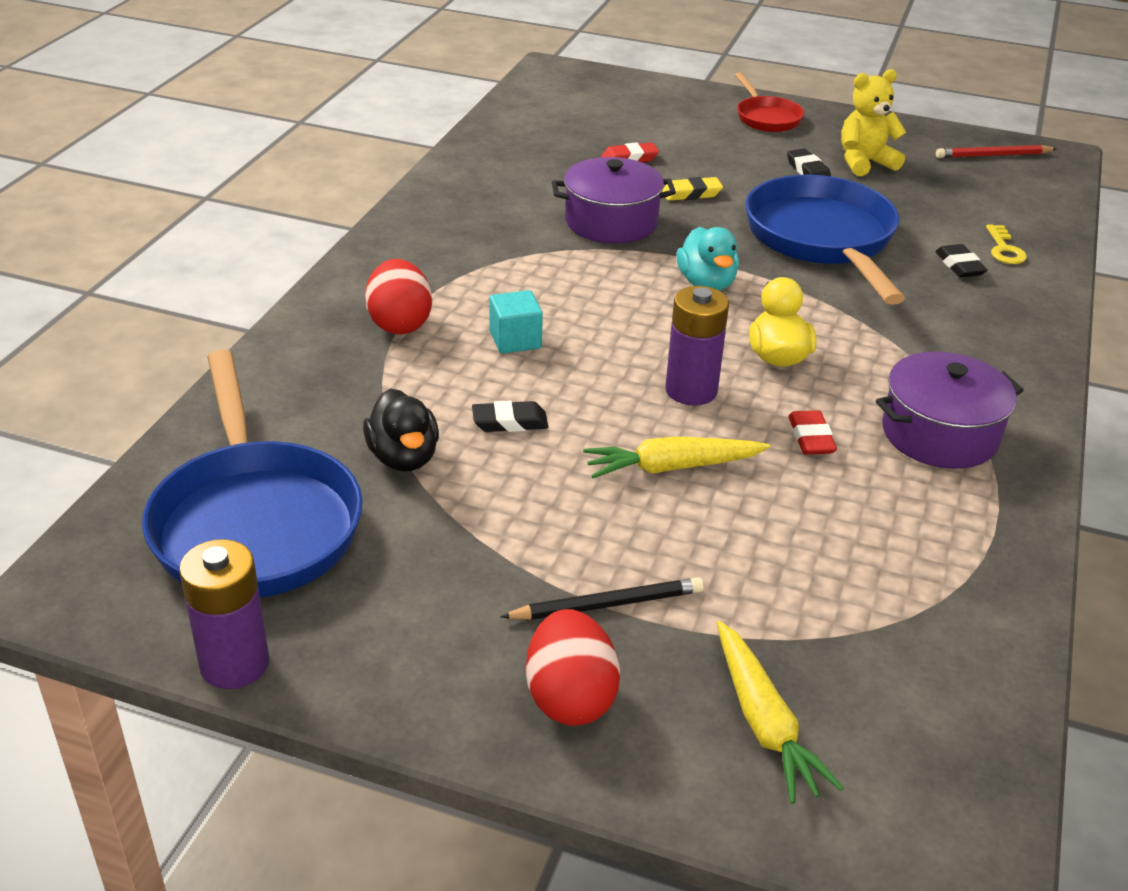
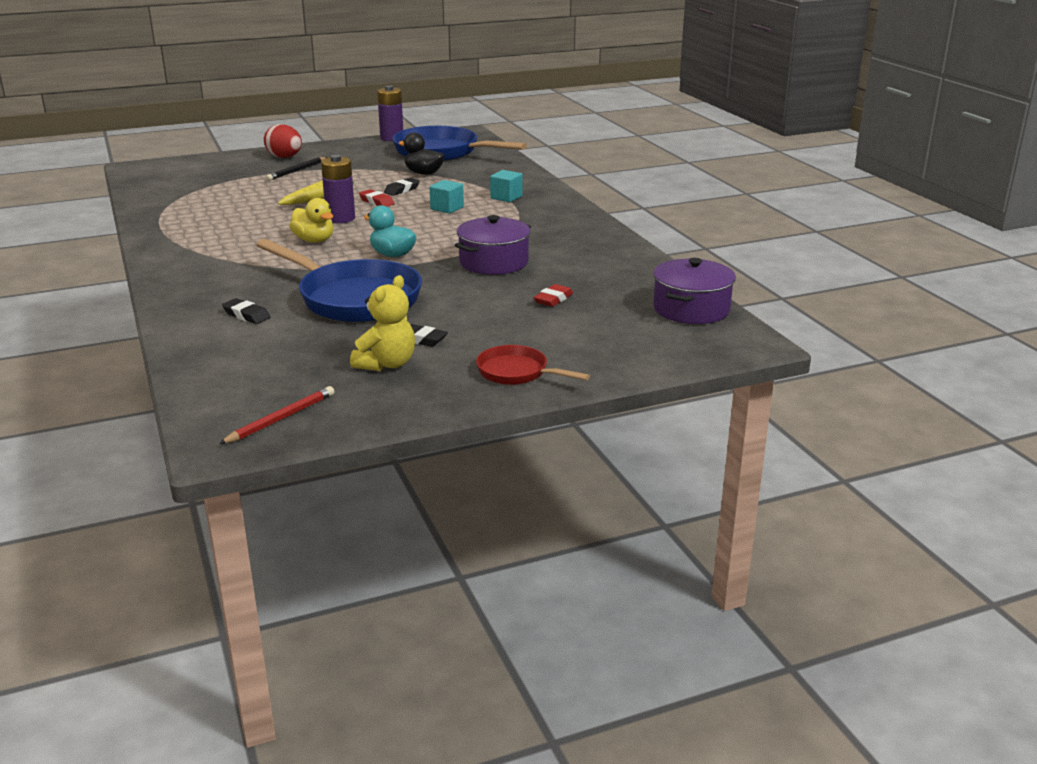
camera: 140 degrees right, 10 degrees down
(399, 324) = (506, 197): red egg -> turquoise cube
(691, 194) = (475, 294): yellow eraser -> none
(764, 723) = (217, 169): yellow carrot -> none
(811, 438) = (266, 222): red eraser -> red eraser (376, 202)
(939, 434) = (204, 240): purple pot -> purple pot (691, 309)
(1004, 249) = (220, 337): yellow key -> none

